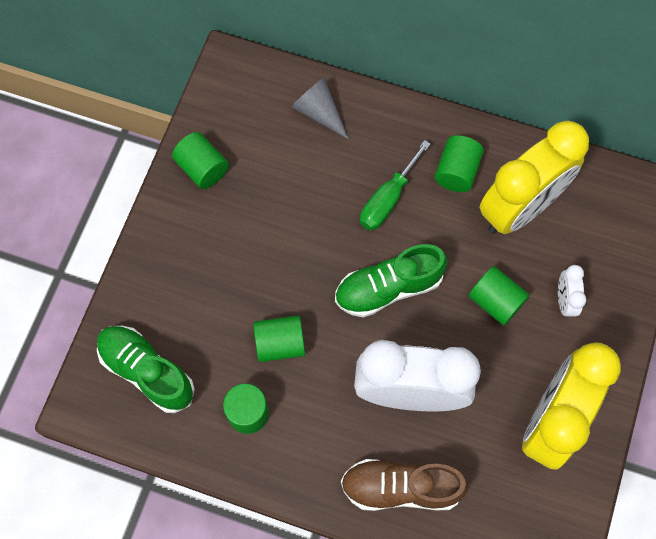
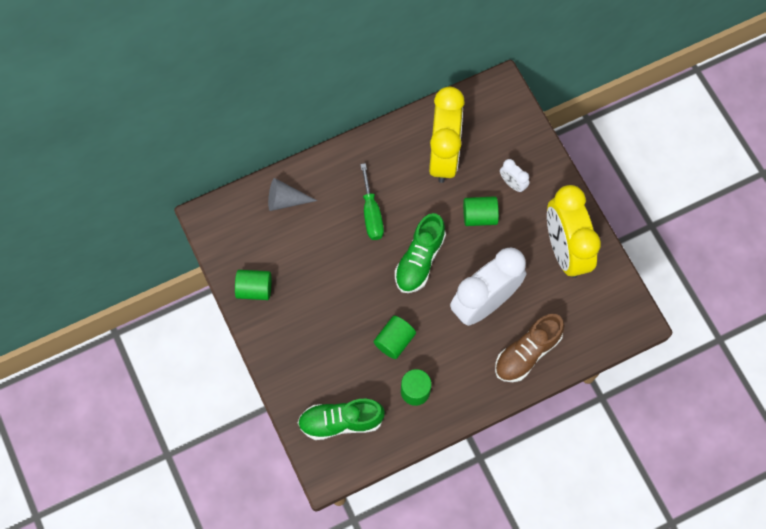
camera: 45 degrees left, 0 degrees up
(456, 172) = (392, 166): green cylinder -> none

